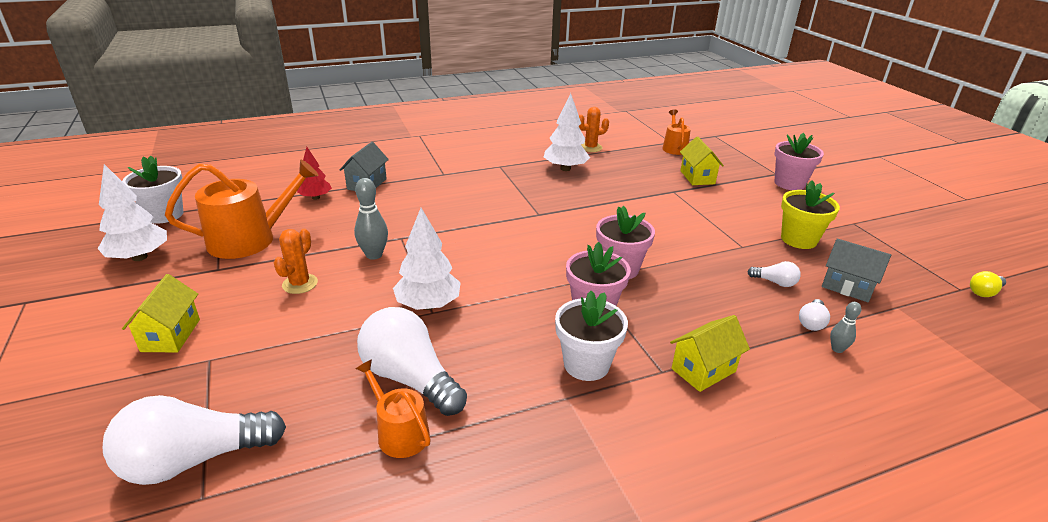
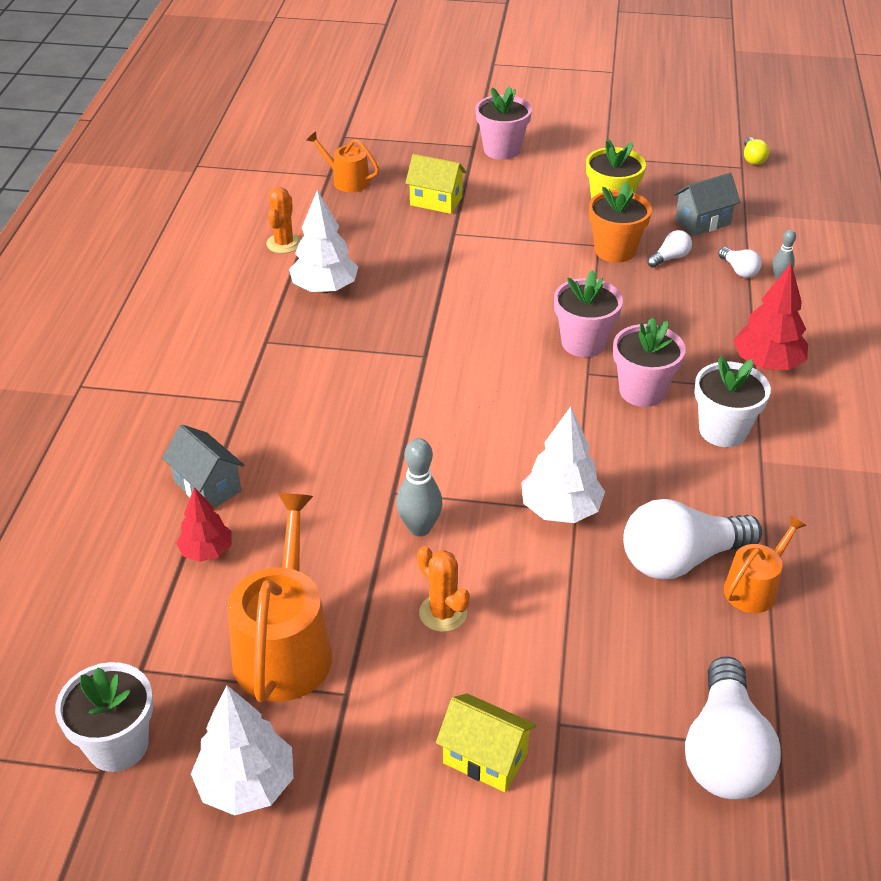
camera: 60 degrees left, 10 degrees up
(399, 432) = (755, 588): orange watering can -> orange watering can turned 150 degrees clockwise
(703, 370) = (767, 363): yellow house -> red tree
(746, 255) = (615, 250): none -> orange flower pot

